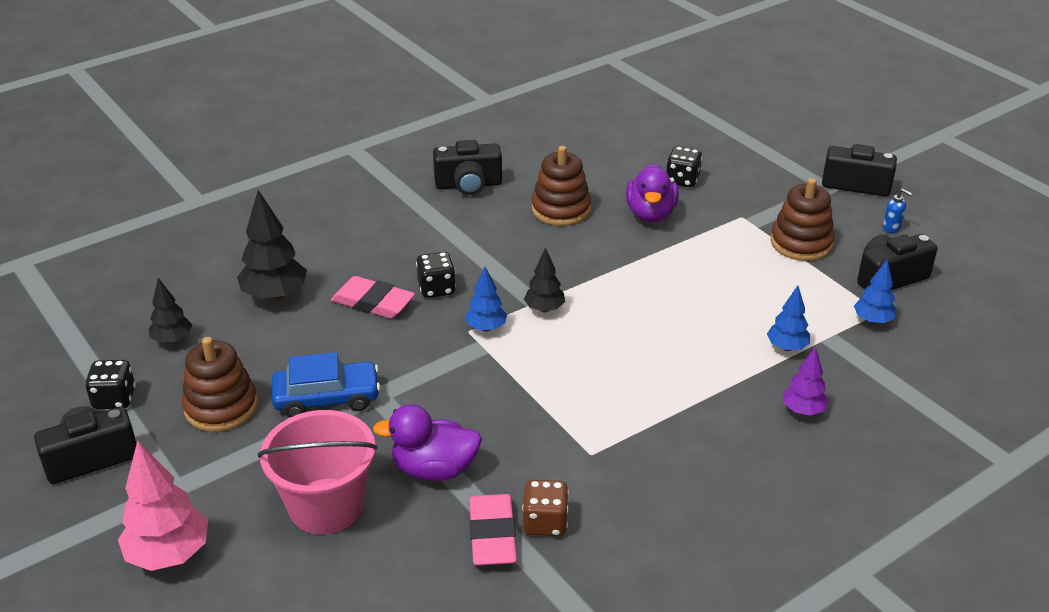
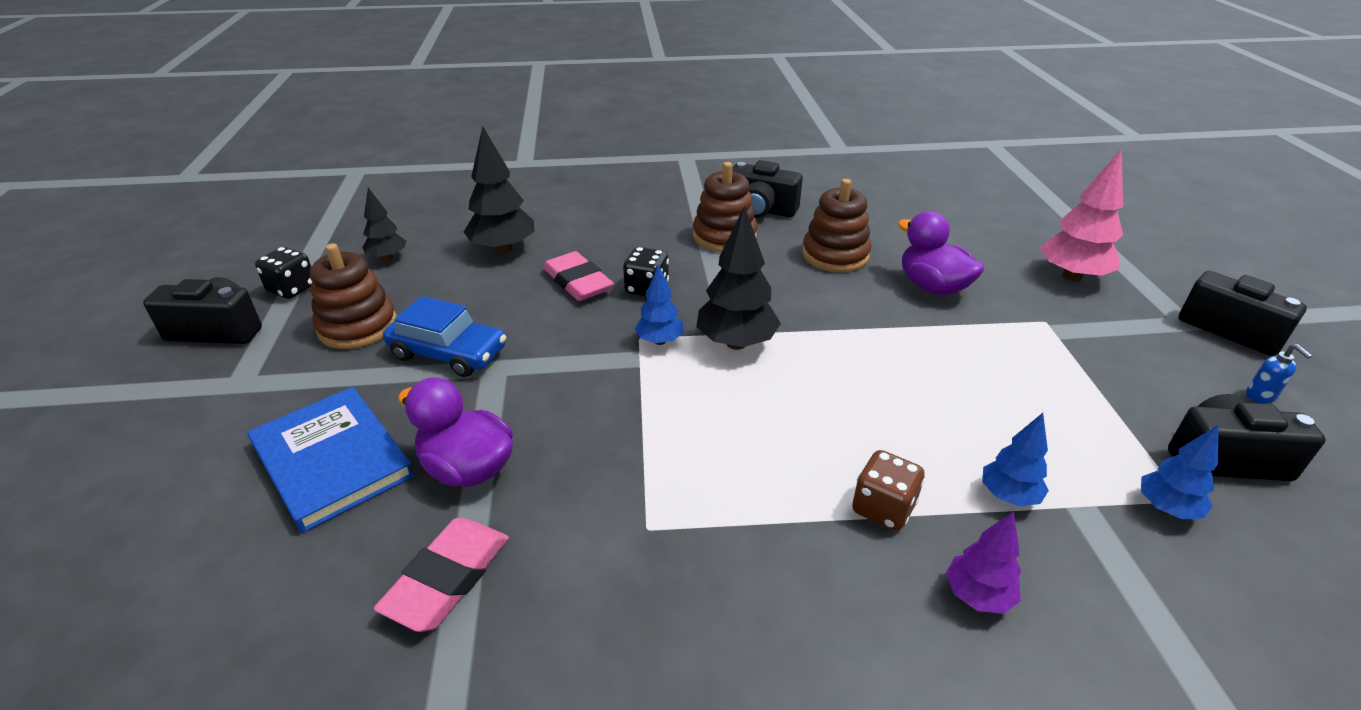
camera: 30 degrees right, 0 degrees up
(169, 554) = (160, 445): pink tree -> pink tree (1072, 276)
(326, 506) = (331, 460): pink bucket -> blue book
(544, 309) = (736, 343): black tree -> black tree, size x1.68
(545, 523) = (517, 593): brown dice -> brown dice (883, 508)
(650, 214) = (932, 287): purple duck -> purple duck turned 105 degrees clockwise
(682, 180) = (995, 265): black dice -> none
(801, 243) = (1109, 374): brown stacking toy -> brown stacking toy (724, 236)

